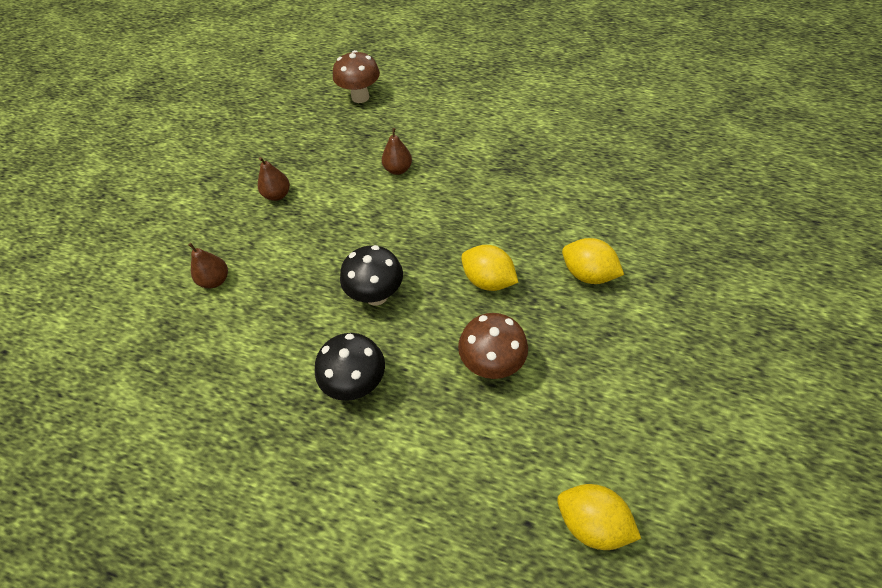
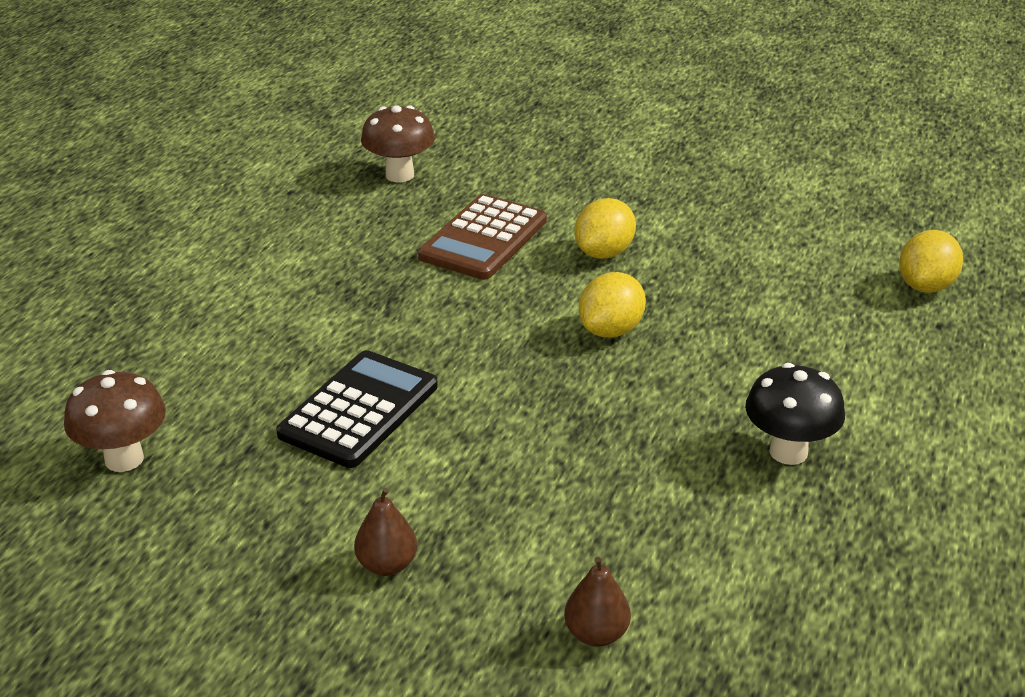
camera: 90 degrees left, 20 degrees down
(376, 295) = (634, 434): black mushroom -> none
(398, 169) = (359, 410): brown pear -> black calculator
(491, 364) = (745, 336): brown mushroom -> brown mushroom (399, 175)
(588, 205) = (483, 239): none -> brown calculator

